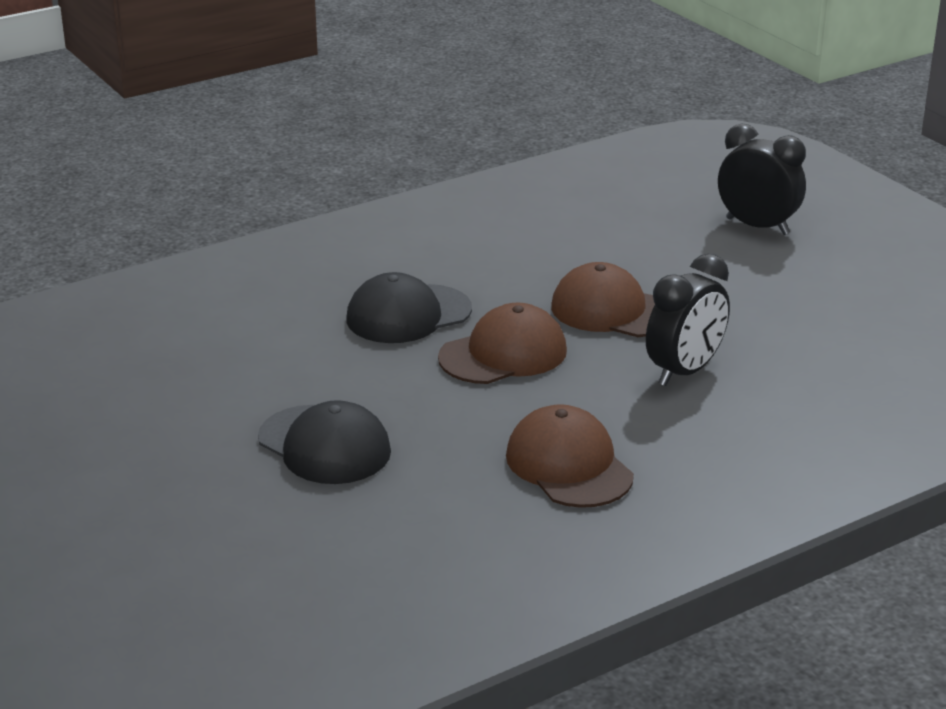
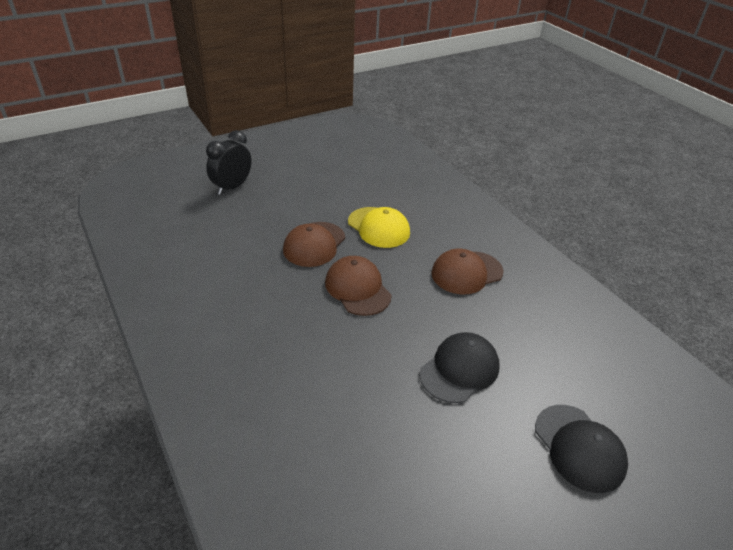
camera: 90 degrees left, 10 degrees up
(408, 314) = (306, 328): black cap -> black cap (579, 447)
(684, 371) = (378, 227): black clock -> yellow cap

